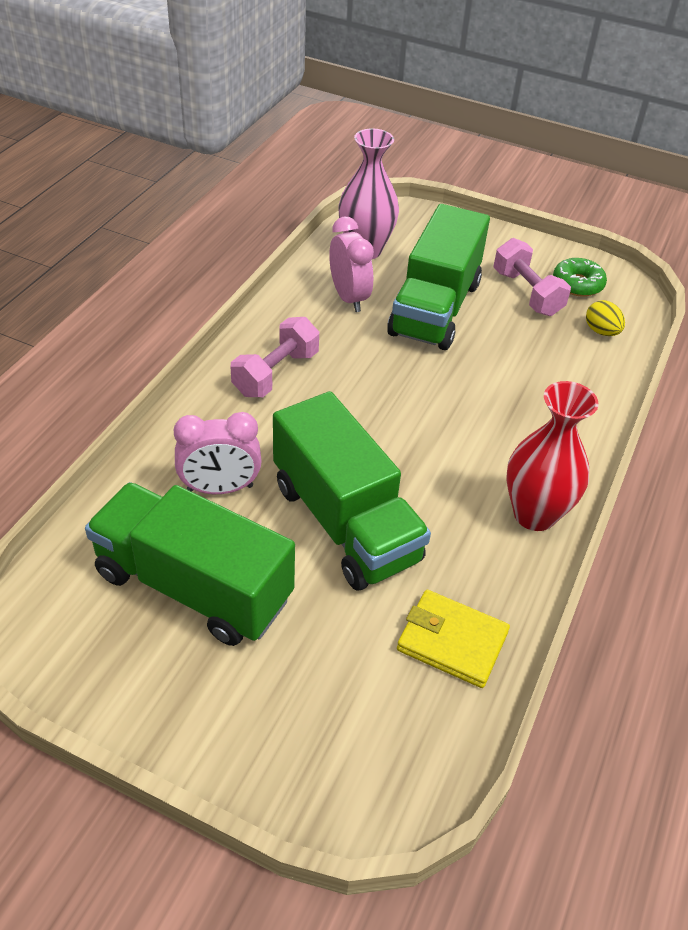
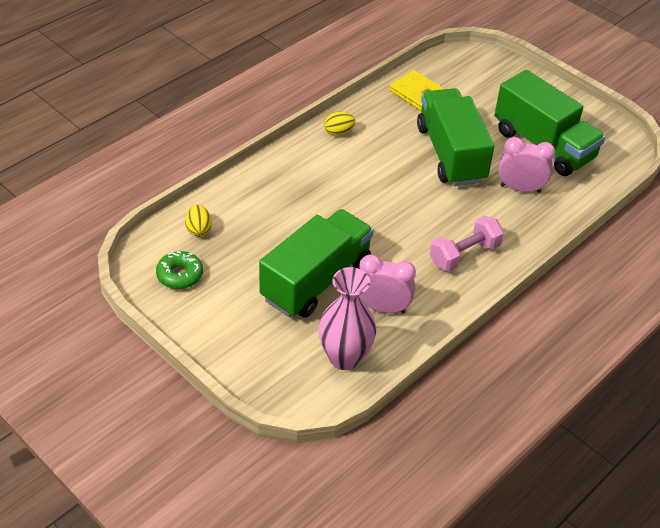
camera: 160 degrees left, 0 degrees up
(349, 298) = (382, 308): pink clock -> pink clock turned 105 degrees clockwise
(527, 293) = (230, 277): pink dumbbell -> none
(534, 514) = (338, 132): red vase -> yellow egg

